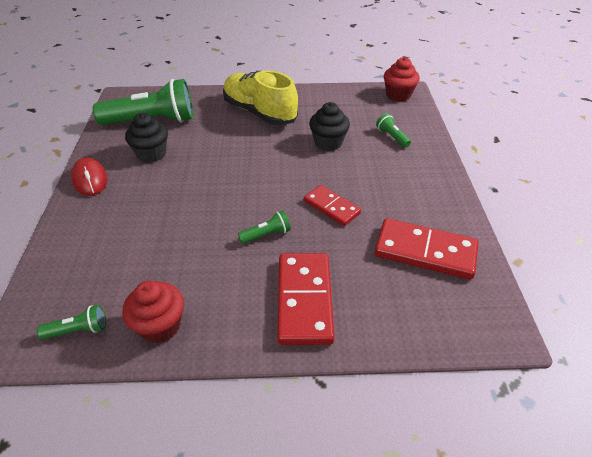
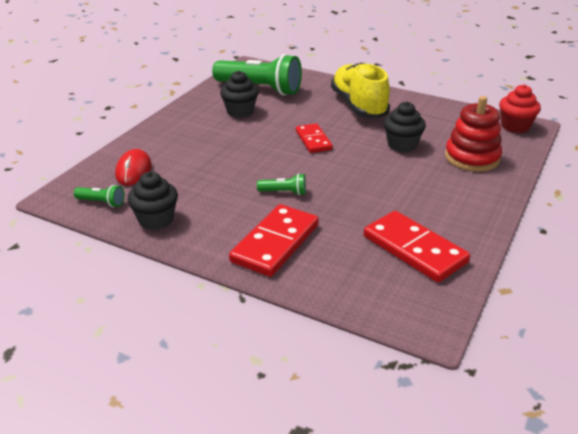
camera: 30 degrees right, 10 degrees down
(90, 179) = (180, 116): red mouse -> red mouse (133, 171)
(160, 326) = (156, 220): red cupcake -> black cupcake
(331, 207) = (358, 191): red domino -> red domino (313, 140)
(392, 137) = (472, 158): green flashlight -> red stacking toy

